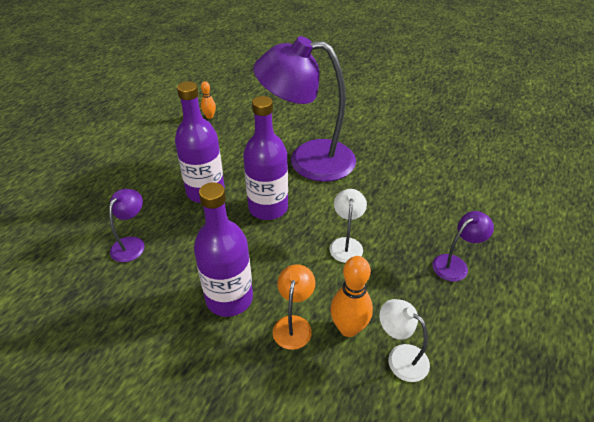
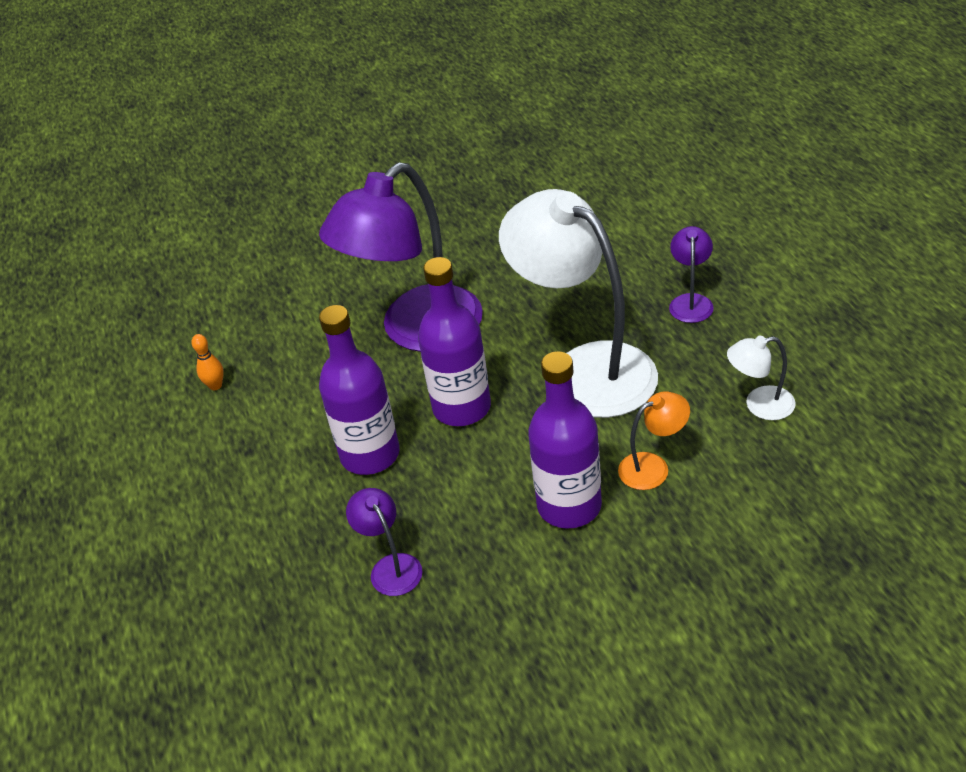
camera: 45 degrees left, 0 degrees up
(294, 324) = (653, 467): orange lamp -> orange lamp turned 105 degrees clockwise
(346, 244) = (585, 369): white lamp -> white lamp, size x2.33
(348, 328) = (695, 426): orange bowling pin -> none

